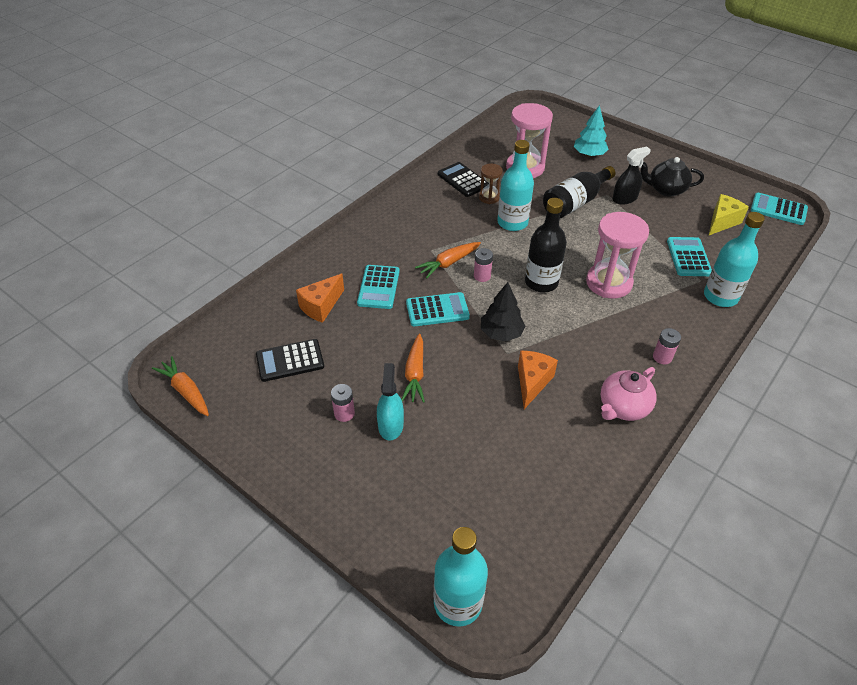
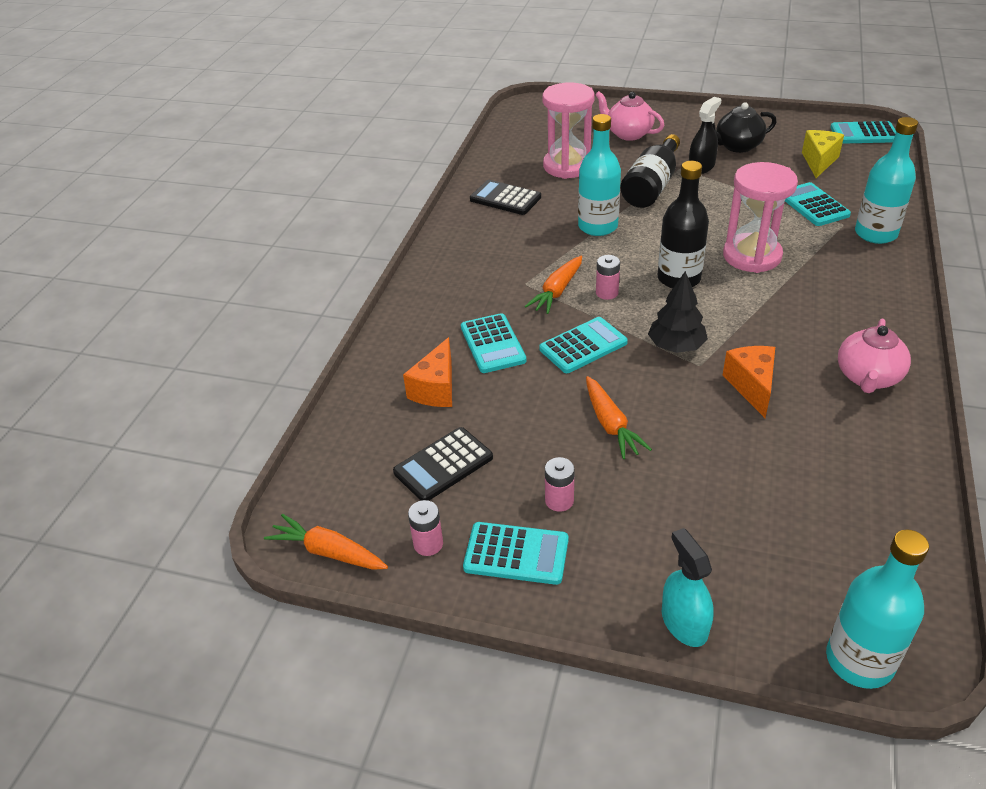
camera: 20 degrees left, 5 degrees down
(293, 438) = (516, 554): none -> turquoise calculator
(390, 425) = (626, 492): turquoise spray bottle -> turquoise spray bottle (684, 623)
(489, 197) = (550, 208): brown hourglass -> none
(589, 154) = (628, 134): turquoise tree -> pink teapot
(662, 357) = (866, 312): pink battery -> pink battery (428, 544)

